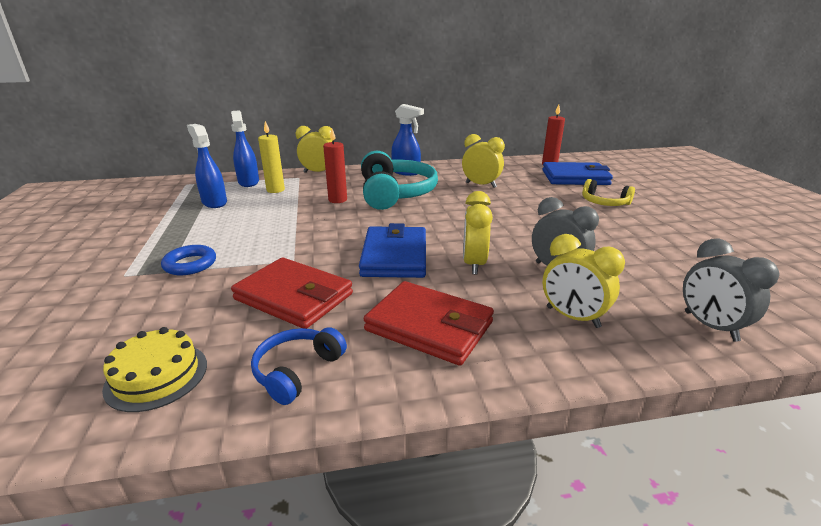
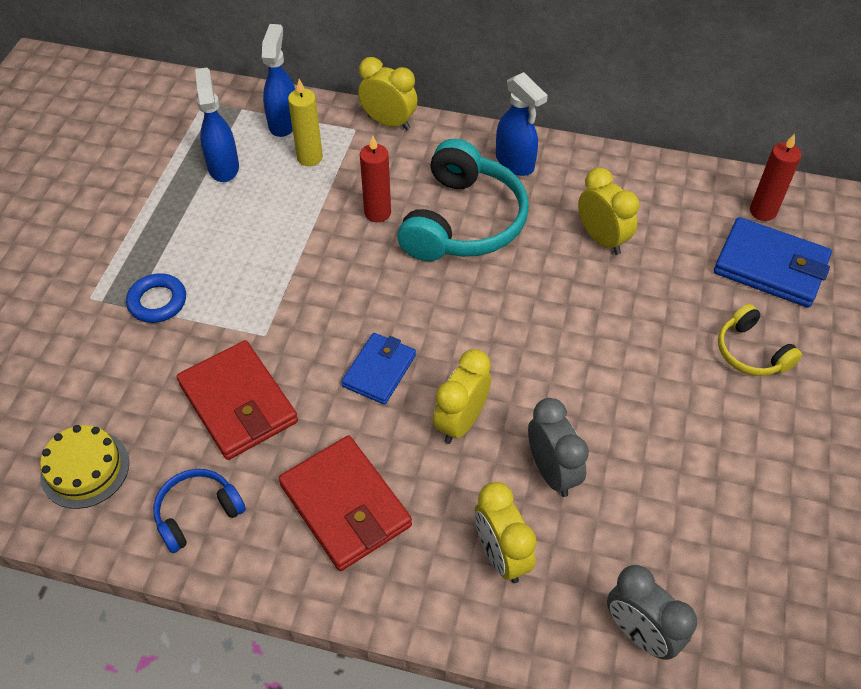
camera: 25 degrees right, 25 degrees up
(394, 256) = (379, 371): blue wallet -> blue wallet, size x0.63
(710, 326) = (640, 633): grey clock -> grey clock turned 45 degrees counterclockwise

